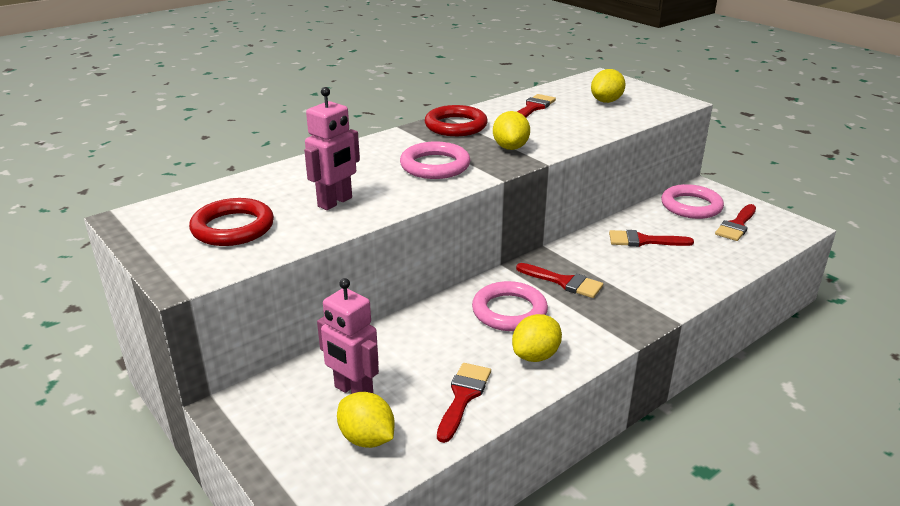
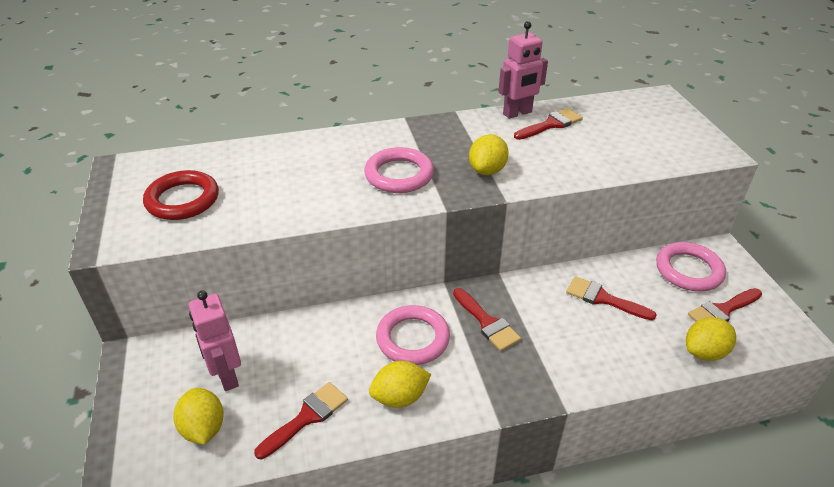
camera: 25 degrees right, 10 degrees up
(335, 202) = (281, 195): pink robot -> pink robot (517, 113)
(456, 126) = (458, 130): red ring -> none
(606, 101) = (636, 133): yellow lemon -> yellow lemon (704, 352)

